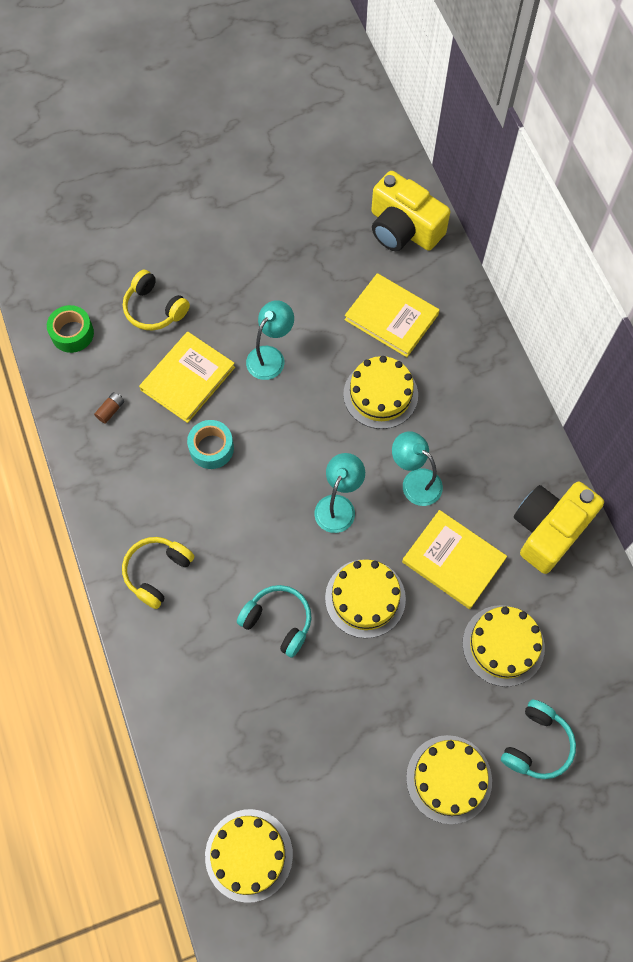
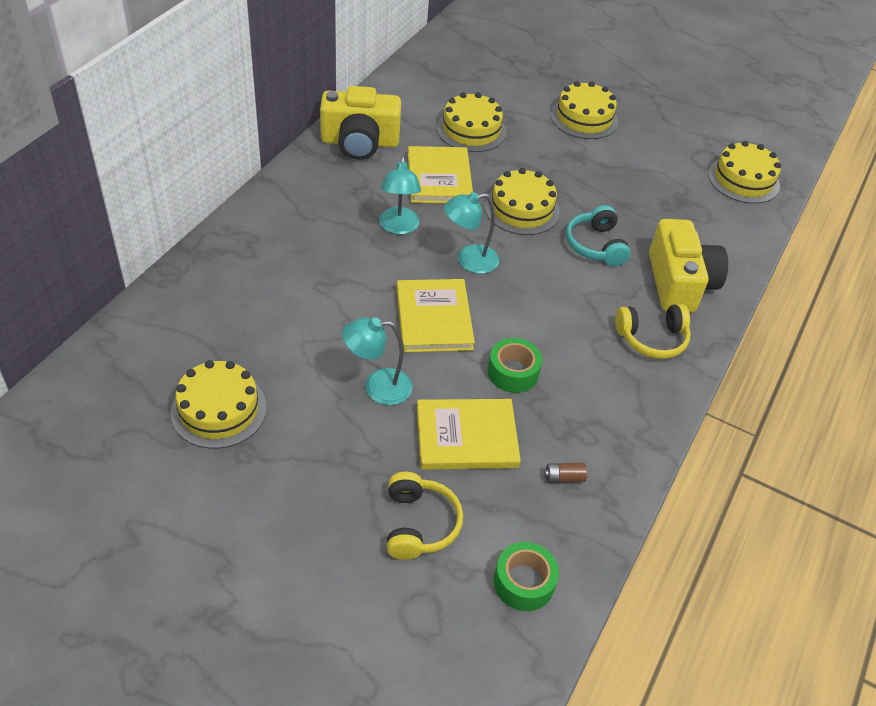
camera: 135 degrees left, 20 degrees down
(211, 448) = (513, 372): turquoise tape -> green tape
(380, 394) = (339, 287): yellow cake -> yellow cake (219, 410)
(391, 317) = (247, 322): yellow book -> yellow book (434, 318)
(403, 228) = (124, 368): yellow camera -> yellow camera (679, 283)
(537, 744) = (516, 92): turquoise headphones -> none

